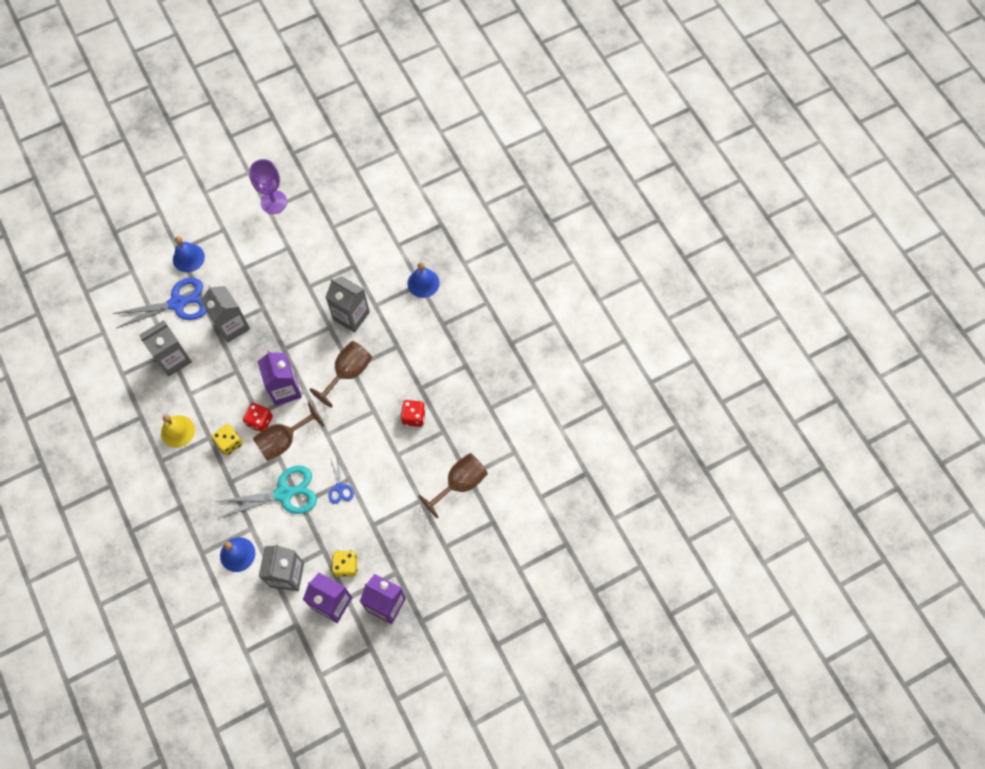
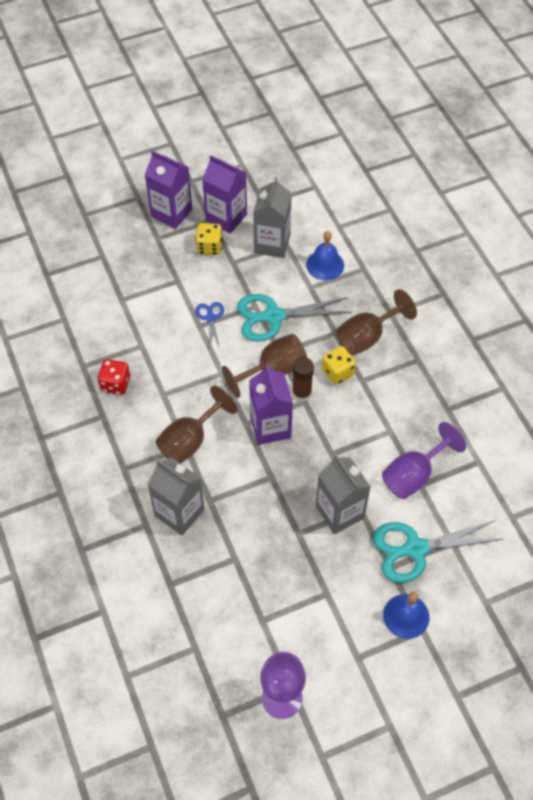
camera: 175 degrees left, 10 degrees down
(173, 359) = (414, 475): grey carton -> purple goblet
(178, 303) = (415, 549): blue scissors -> turquoise scissors
(178, 431) = (400, 390): yellow bell -> none
(260, 421) = (301, 393): red dice -> brown glue stick
(423, 283) = (76, 550): blue bell -> none
(460, 483) = (74, 312): brown goblet -> brown goblet (367, 337)

